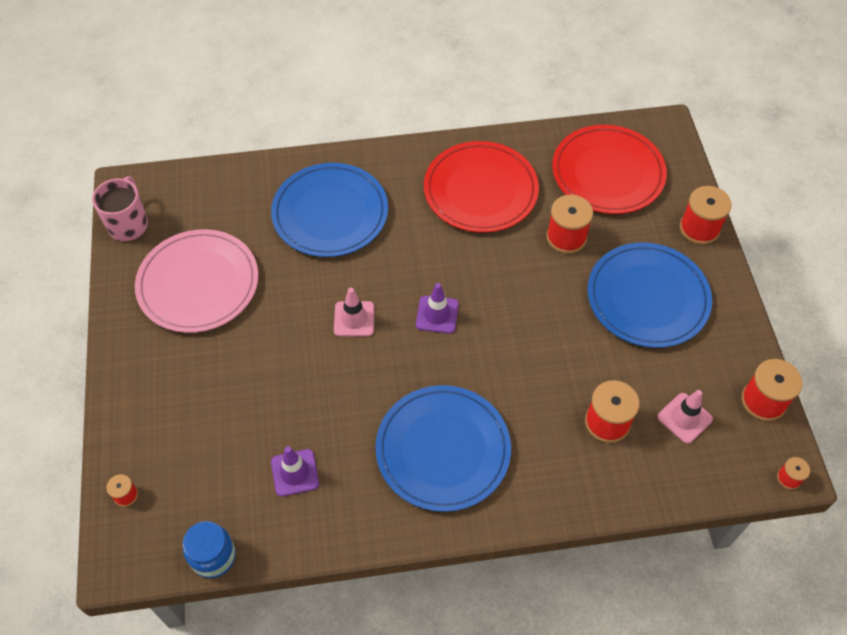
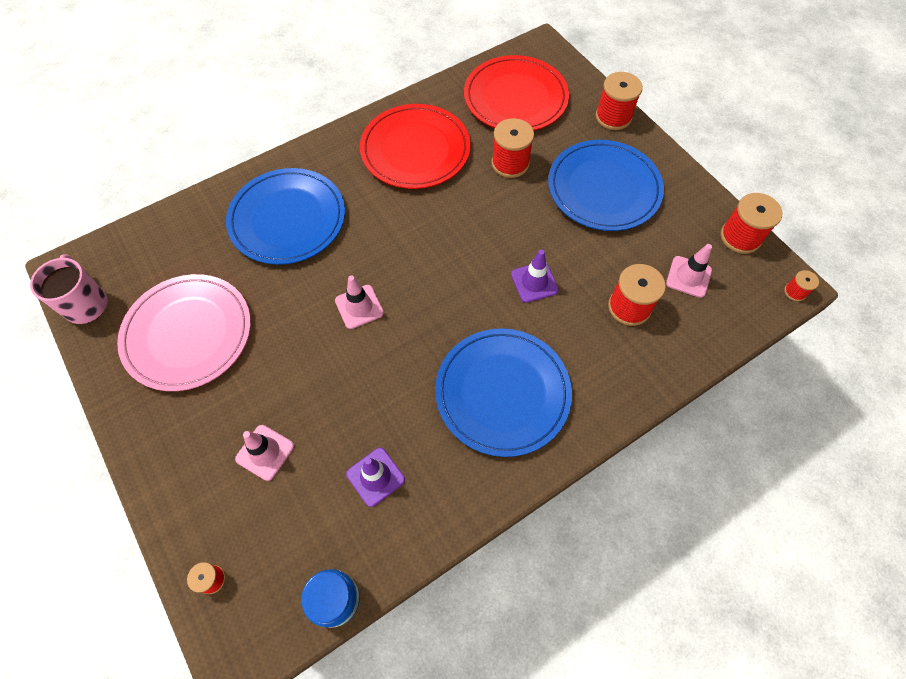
camera: 25 degrees left, 5 degrees up
(214, 412) = (265, 452): none -> pink traffic cone
(437, 314) = (433, 272): purple traffic cone -> purple traffic cone (534, 282)

